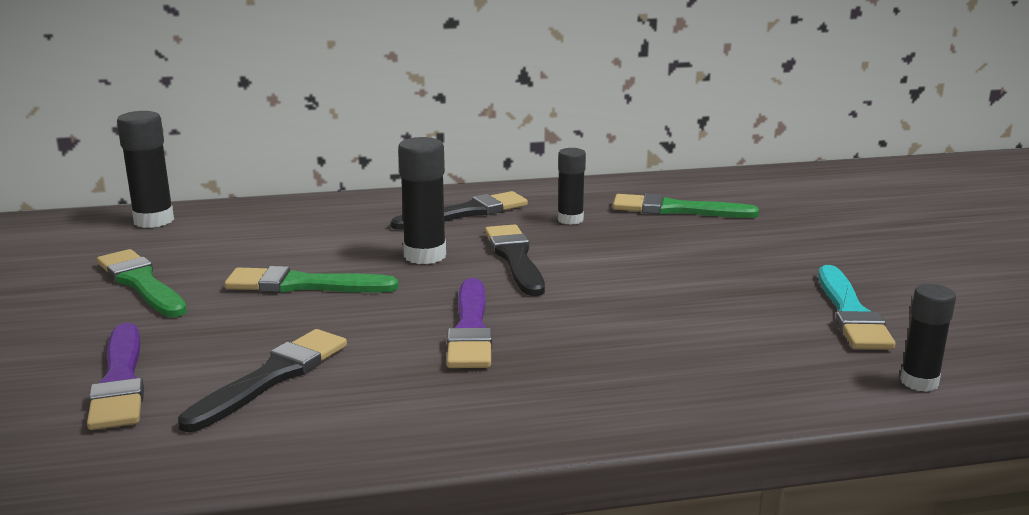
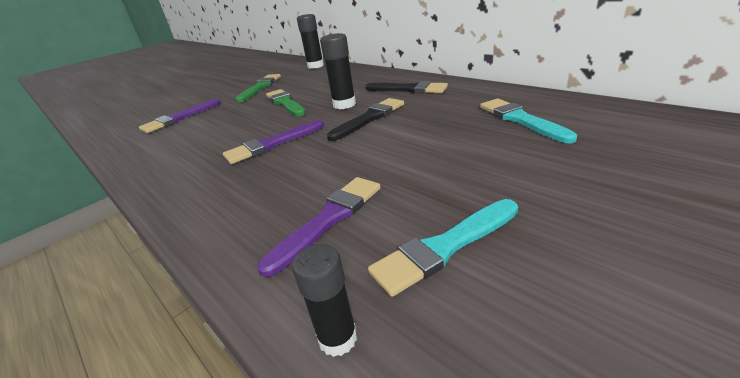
camera: 60 degrees right, 10 degrees up
(272, 377) = (196, 134): black brush -> none
(570, 220) = (444, 107): black glue stick -> none
(676, 209) = (520, 119): green brush -> turquoise brush
(740, 344) = (329, 219): none -> purple brush

